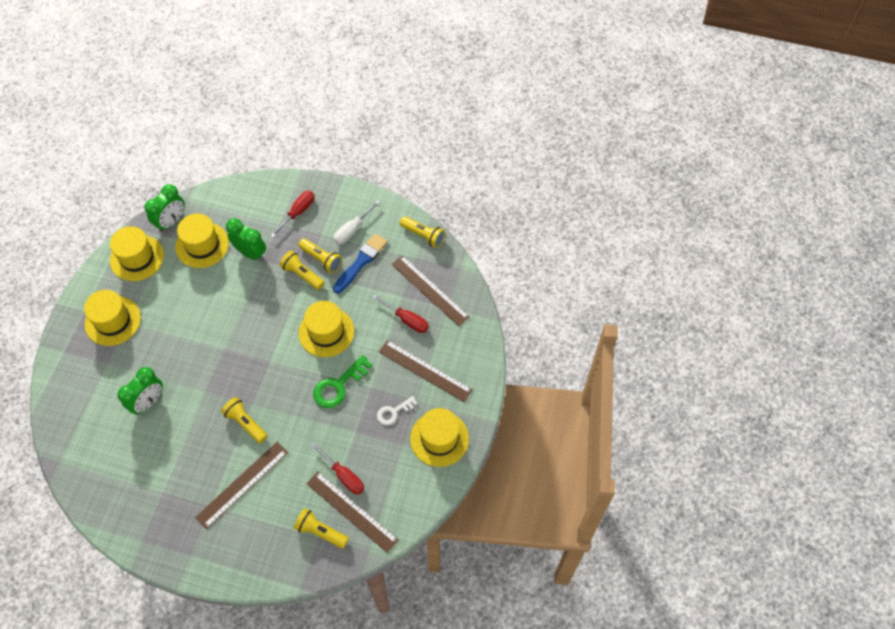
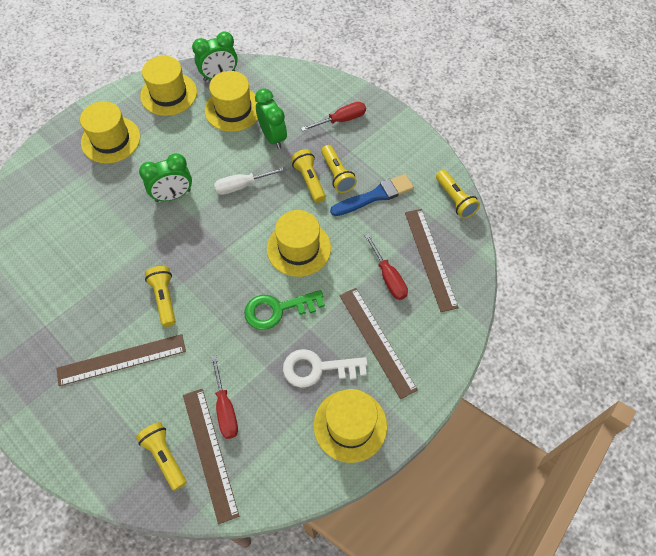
camera: 30 degrees right, 0 degrees up
(148, 402) = (91, 230): green clock -> green clock (173, 195)
(352, 230) = (384, 161): white screwdriver -> white screwdriver (241, 186)
(393, 412) = (317, 368): white key -> white key, size x1.61

